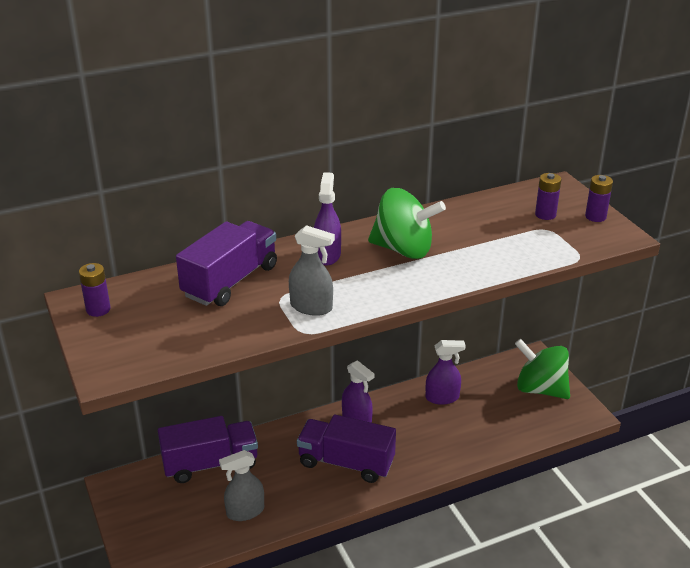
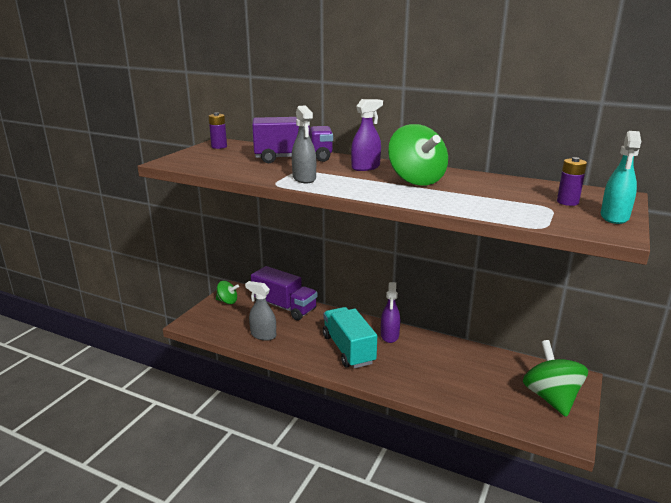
camera: 50 degrees right, 10 degrees down
(135, 505) = (227, 301): none -> green spinning top
(346, 463) = (348, 349): purple truck -> turquoise truck
(442, 397) = (464, 358): purple spray bottle -> none
(595, 217) = (614, 217): purple battery -> turquoise spray bottle

